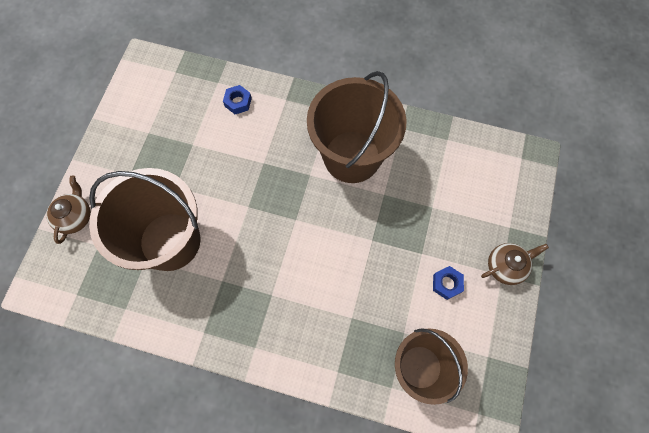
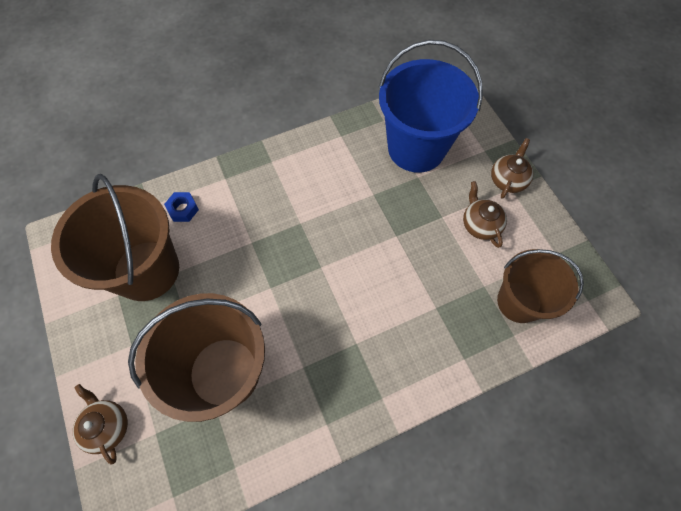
camera: 40 degrees left, 5 degrees down
(352, 156) = (322, 184): brown bucket -> brown bucket (147, 270)
(446, 283) = (480, 224): blue nut -> brown teapot
(453, 182) = (416, 148): none -> blue bucket

